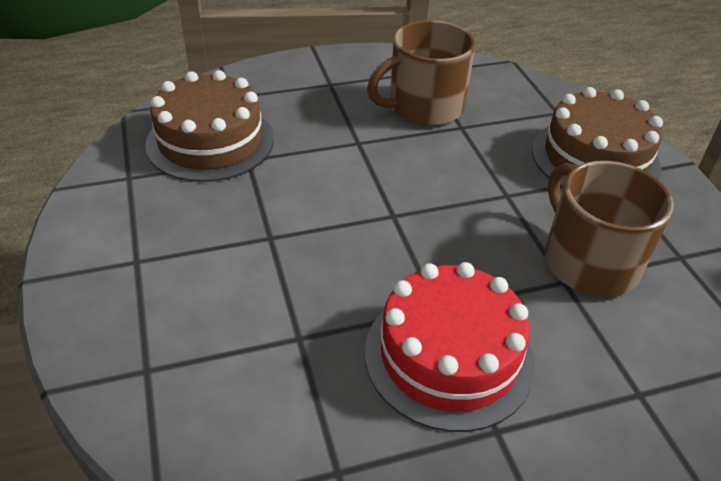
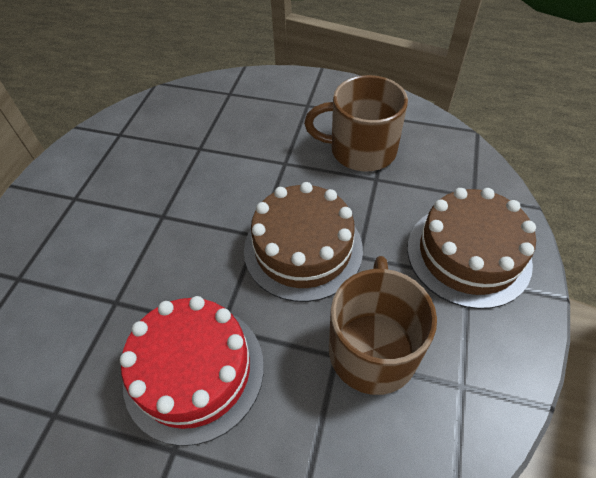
camera: 35 degrees right, 10 degrees up
(210, 141) = (188, 125): brown cake -> brown cake (303, 249)

